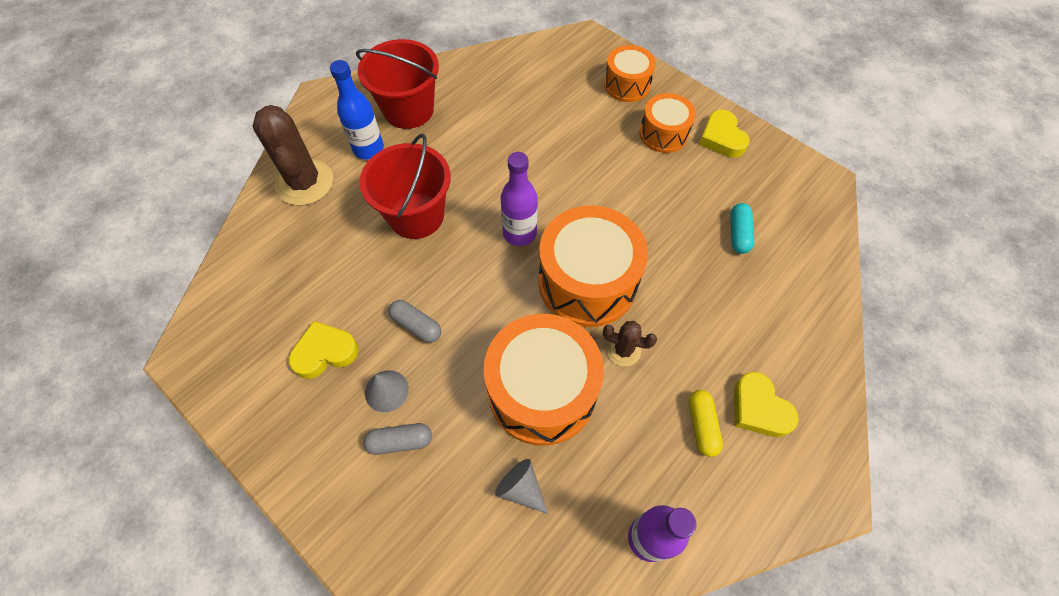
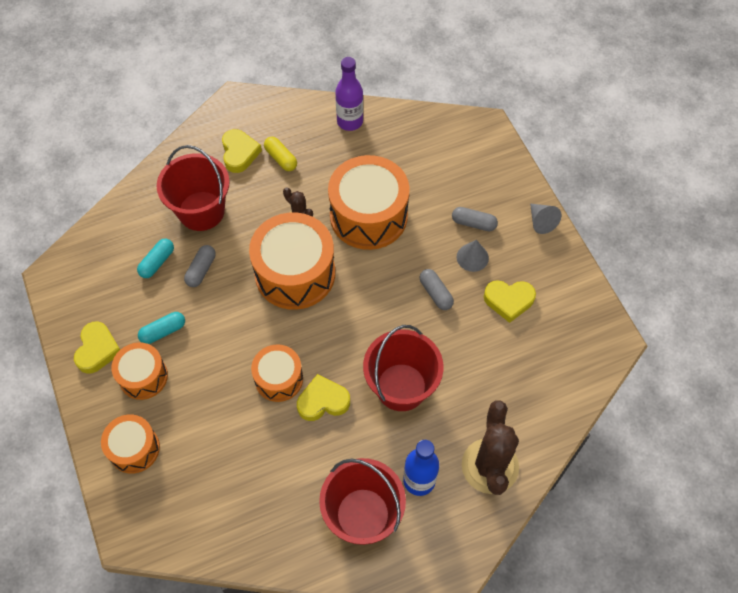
camera: 155 degrees left, 0 degrees up
(487, 176) = (323, 401): none -> yellow heart
(519, 233) = (324, 334): purple bottle -> none
(521, 488) = (409, 170): grey cone -> grey cone (541, 222)
(540, 178) = (279, 379): none -> orange drum
(677, 174) = (163, 331): none -> turquoise capsule
(688, 244) = (201, 270): none -> grey capsule
(702, 425) = (281, 158): yellow capsule -> yellow capsule turned 60 degrees counterclockwise
(741, 309) = (201, 211): none -> red bucket

